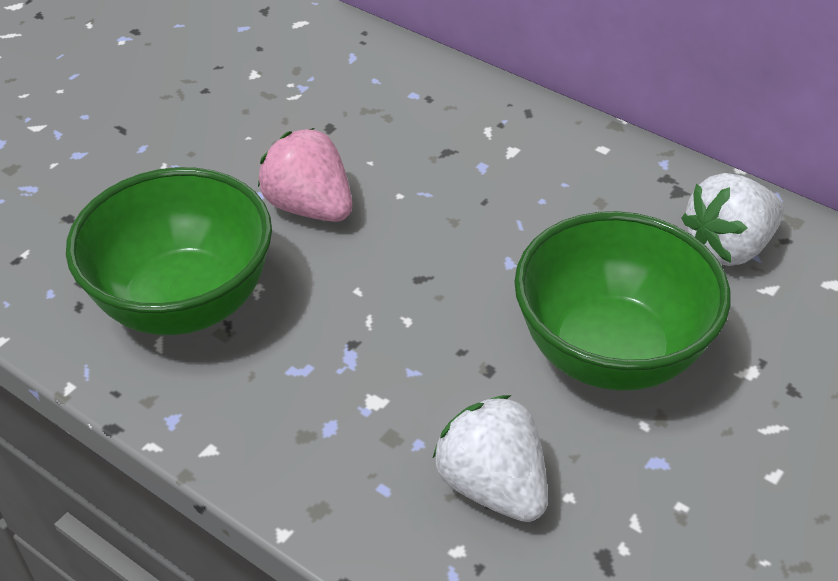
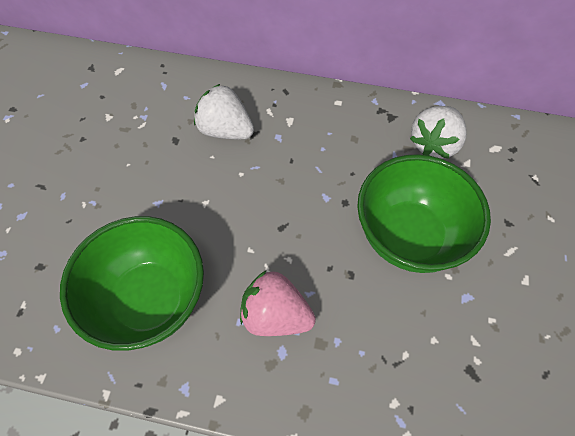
camera: 25 degrees left, 15 degrees up
(310, 207) = (192, 201): pink strawberry -> pink strawberry (275, 315)
(493, 486) = (391, 351): white strawberry -> white strawberry (225, 130)

